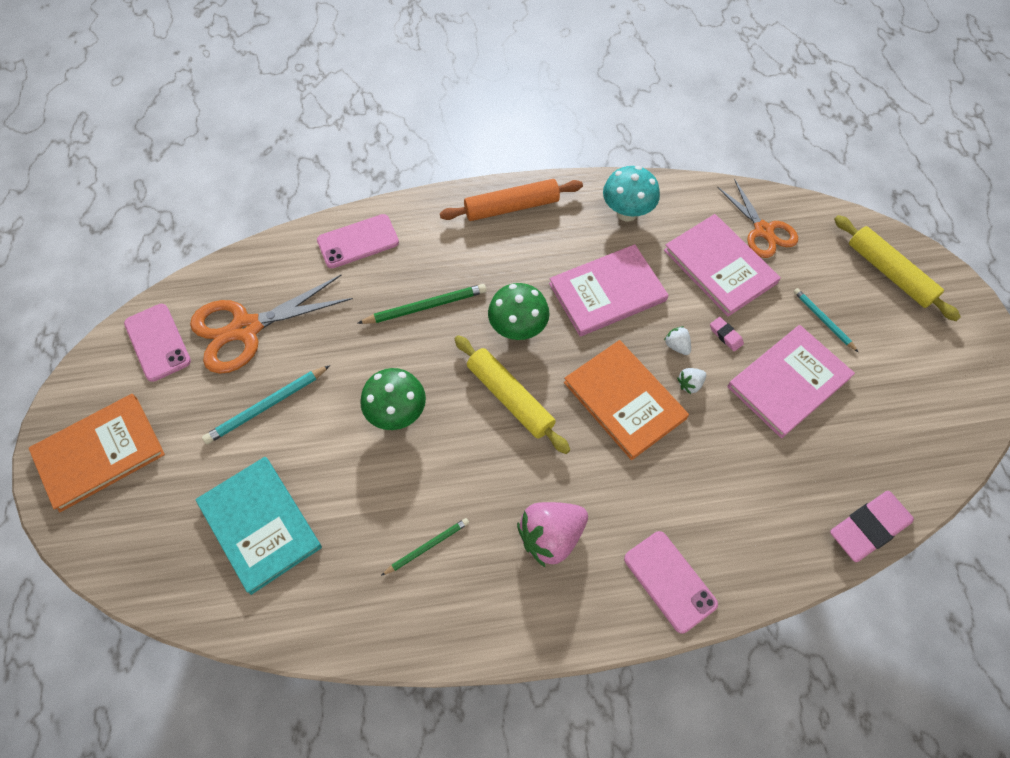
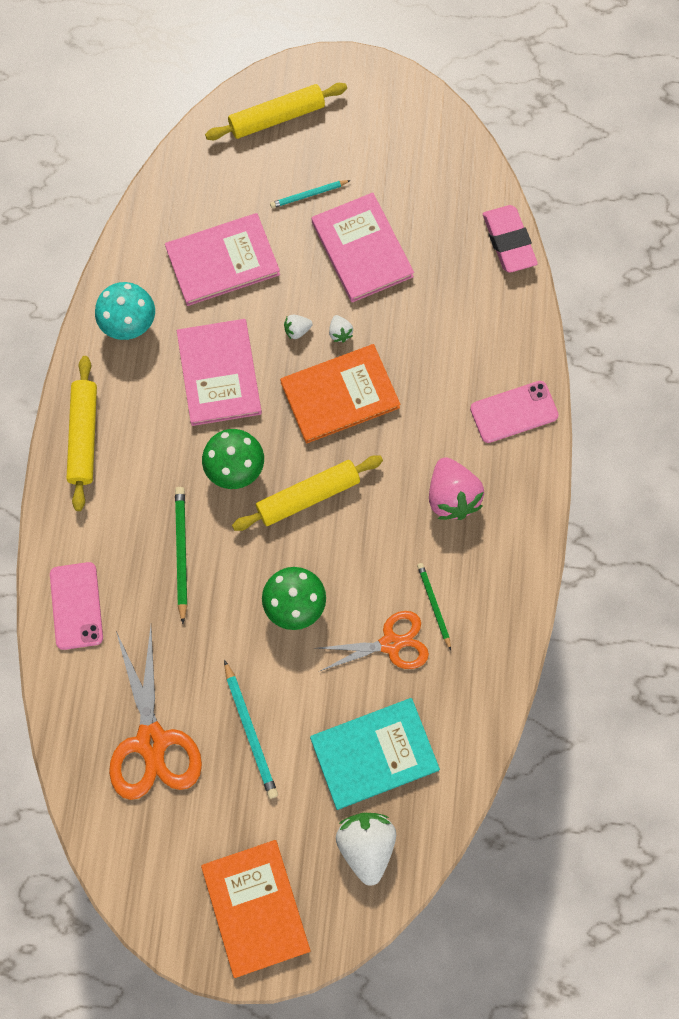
camera: 75 degrees left, 10 degrees up
(157, 342) = (140, 838): pink phone -> none
(166, 540) = (366, 845): none -> white strawberry
(511, 207) = (84, 436): orange rolling pin -> yellow rolling pin
(725, 335) = (299, 284): pink eraser -> none
(763, 230) = (194, 206): orange scissors -> orange scissors (391, 643)

